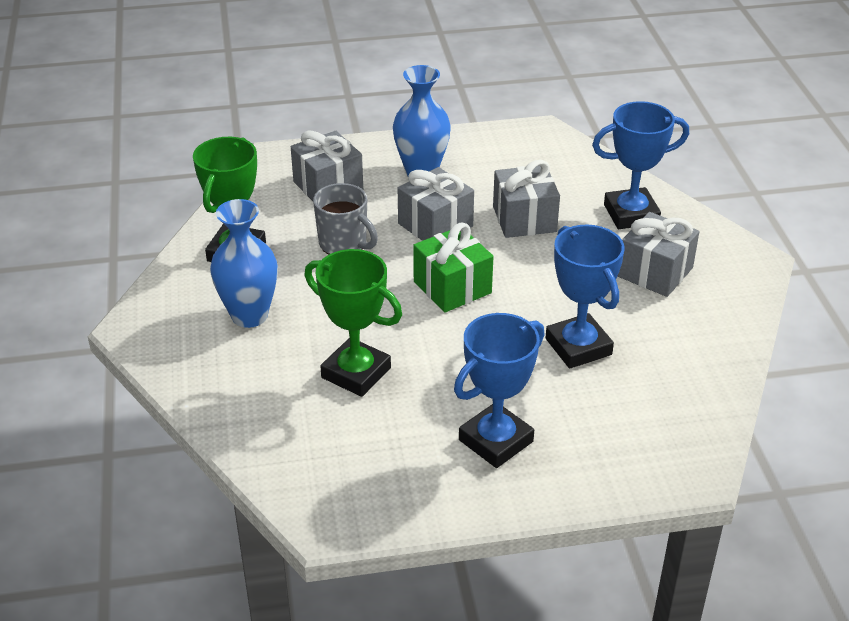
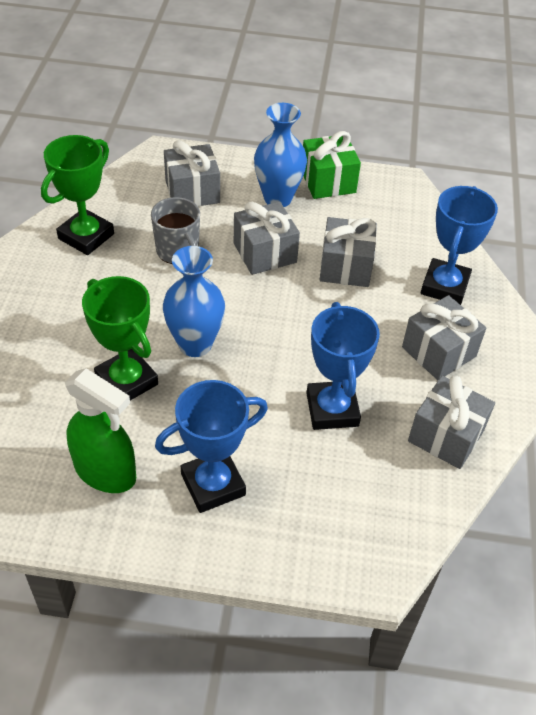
camera: 15 degrees right, 10 degrees up
(249, 315) = (66, 300): blue vase -> blue vase (195, 344)
(380, 458) = (105, 472): none -> green spray bottle
(452, 287) = (249, 318): green gift -> green gift (328, 181)
(631, 214) = (444, 286): blue trophy -> blue trophy turned 75 degrees counterclockwise
(699, 341) = (446, 435): none -> grey gift

